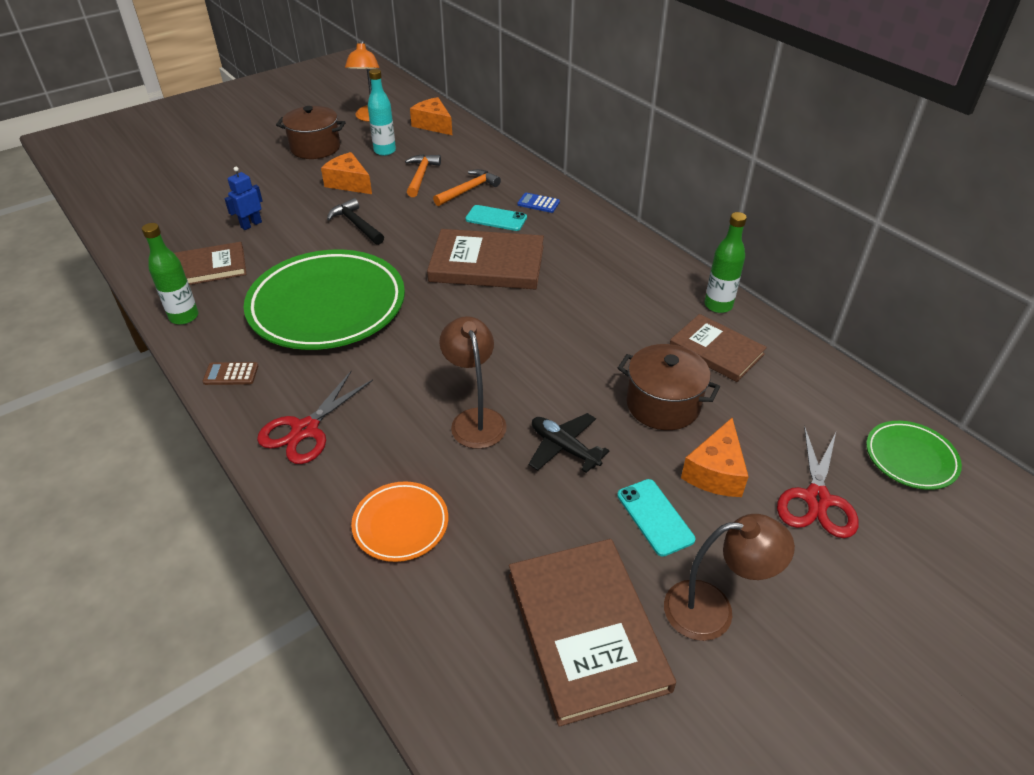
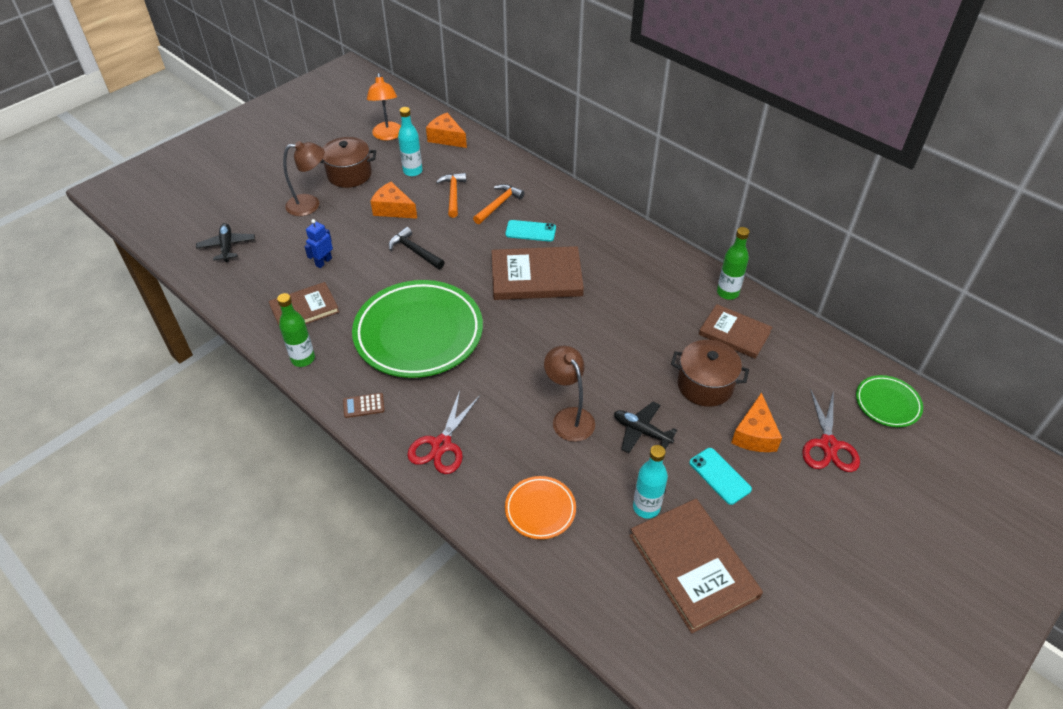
camera: 10 degrees left, 5 degrees up
(155, 200) = (227, 246): none -> black plane
(538, 203) = (561, 211): blue calculator -> none
(543, 542) = (646, 507): none -> turquoise bottle
(713, 610) = (774, 537): brown lamp -> brown lamp (310, 204)

